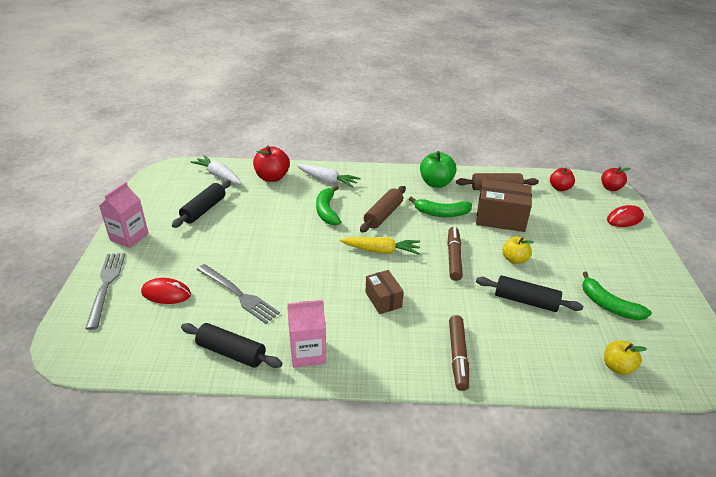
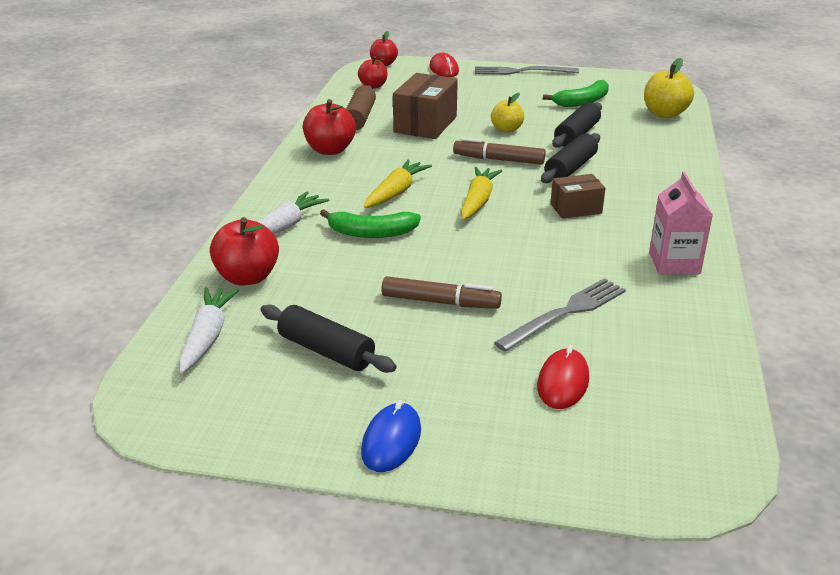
camera: 80 degrees left, 5 degrees down
(106, 286) = (542, 455): grey fork -> grey fork (522, 71)
(129, 237) = (391, 441): pink carton -> blue mouse
(218, 175) = (208, 336): white carrot -> white carrot turned 135 degrees clockwise
(231, 353) = (683, 318): black rolling pin -> black rolling pin (570, 168)
(383, 215) = (396, 192): brown rolling pin -> yellow carrot
(436, 183) = (330, 150): green apple -> red apple
(441, 213) = (404, 155): green banana -> none
(457, 356) = (664, 178): brown marker -> brown marker (440, 302)
(617, 367) = (664, 113): yellow apple -> yellow apple, size x1.52

